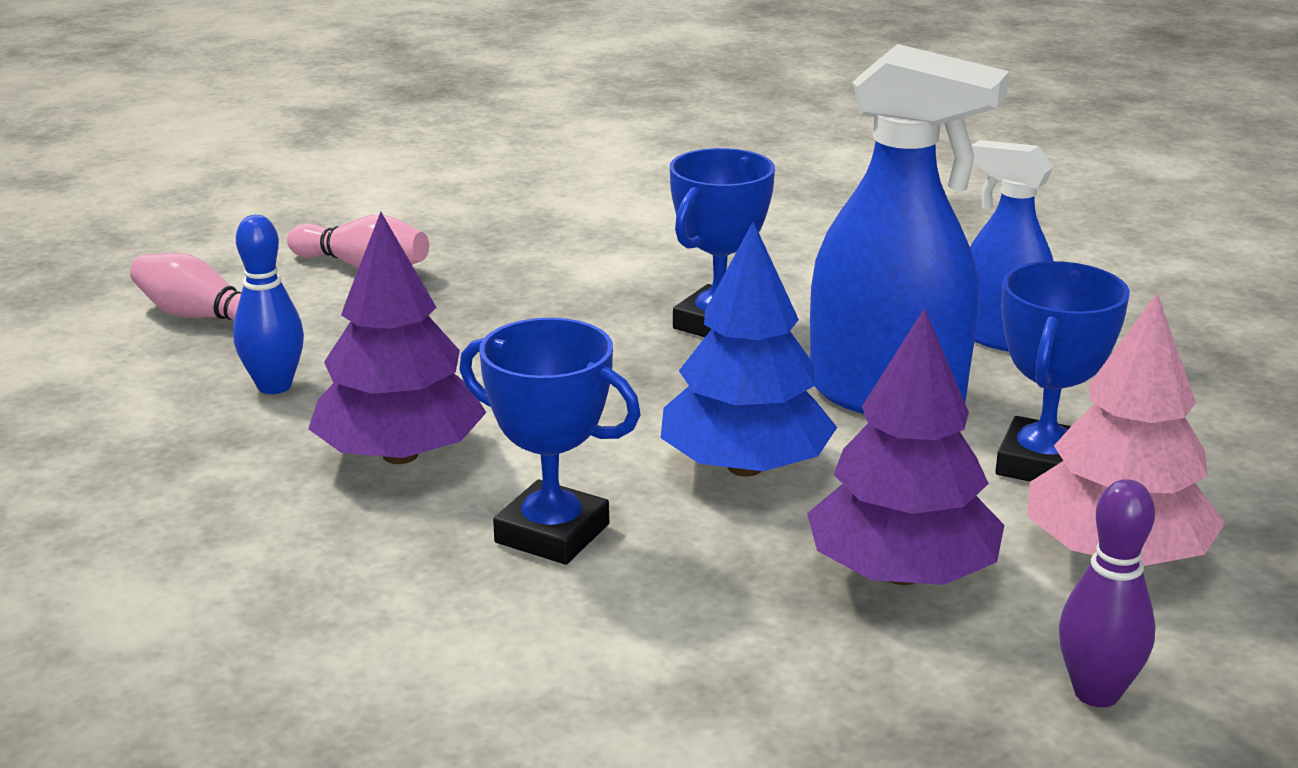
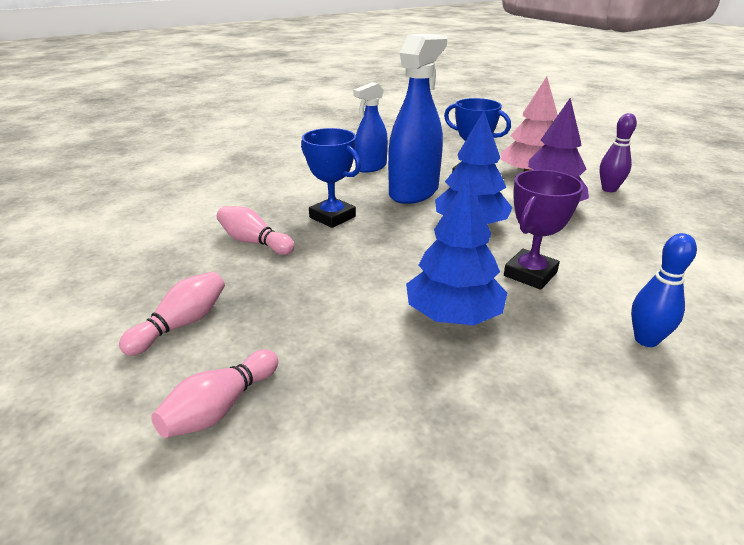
camera: 80 degrees left, 5 degrees up
(274, 386) = (354, 366): blue bowling pin -> blue bowling pin (646, 340)
(400, 455) = (453, 315): purple tree -> blue tree
(552, 533) = (530, 274): blue trophy -> purple trophy
(596, 274) = (254, 242): none -> pink bowling pin

